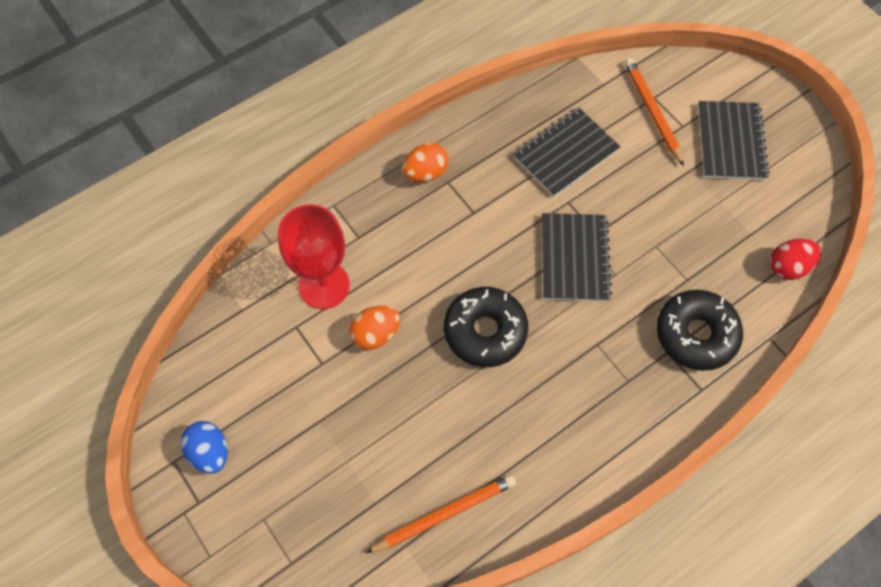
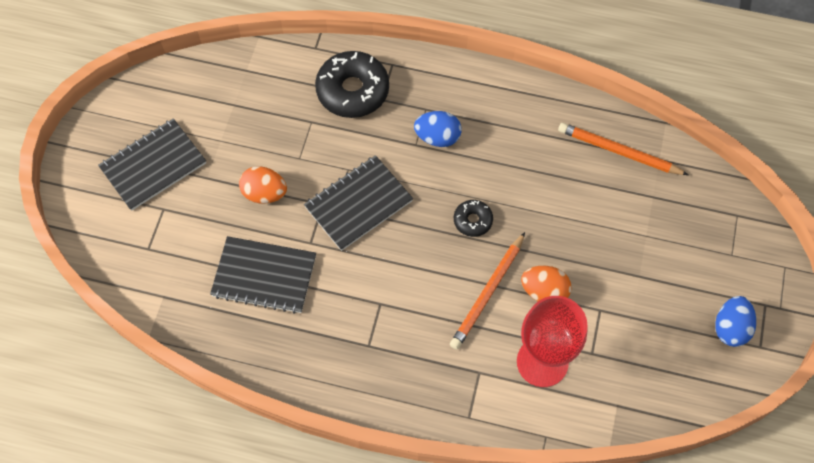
camera: 130 degrees left, 0 degrees up
(426, 173) = (375, 369): orange egg -> orange egg (264, 193)
(485, 331) = (472, 221): black donut -> black donut, size x0.51
(589, 367) = (437, 137): none -> blue egg
(652, 112) = (166, 239): orange pencil -> orange pencil (488, 293)
(788, 267) = (245, 67): red egg -> none

